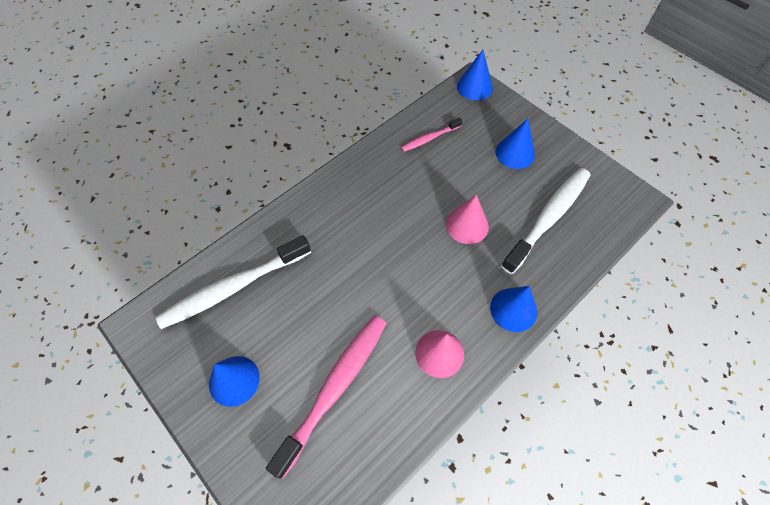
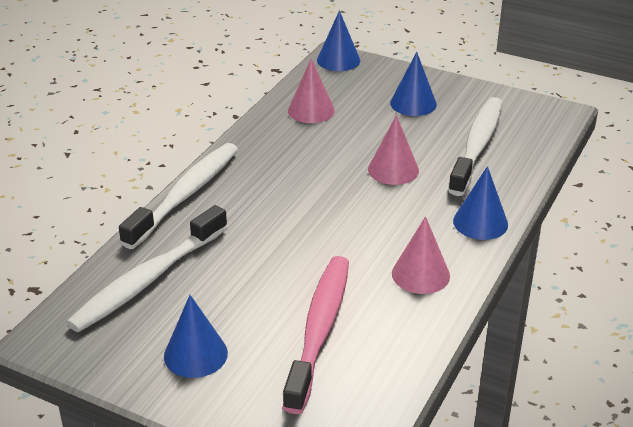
camera: 20 degrees left, 25 degrees down
(297, 204) = (186, 195): none -> white toothbrush
(429, 138) = (311, 110): pink toothbrush -> pink cone

